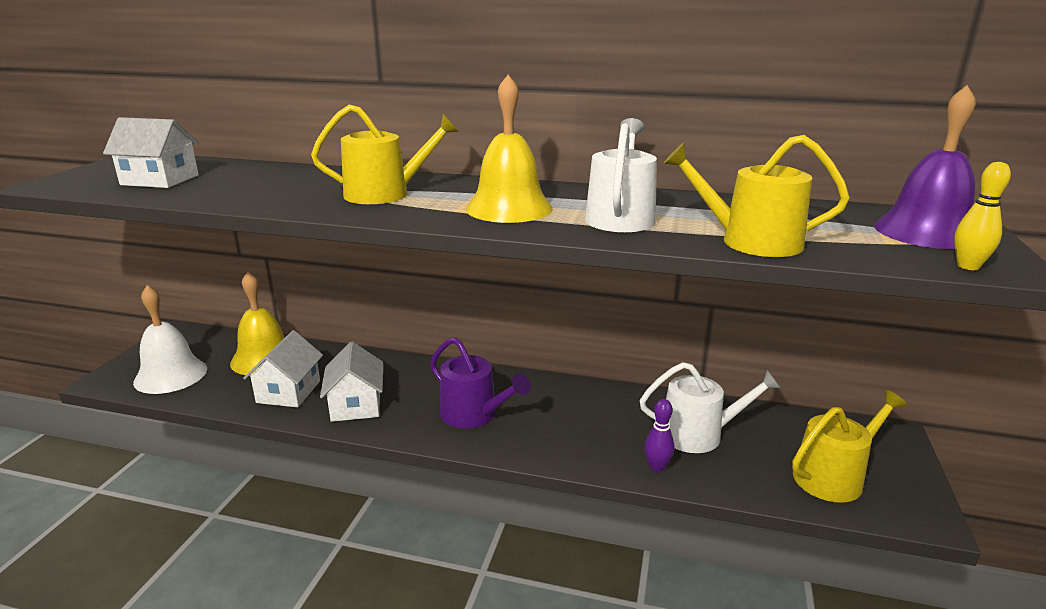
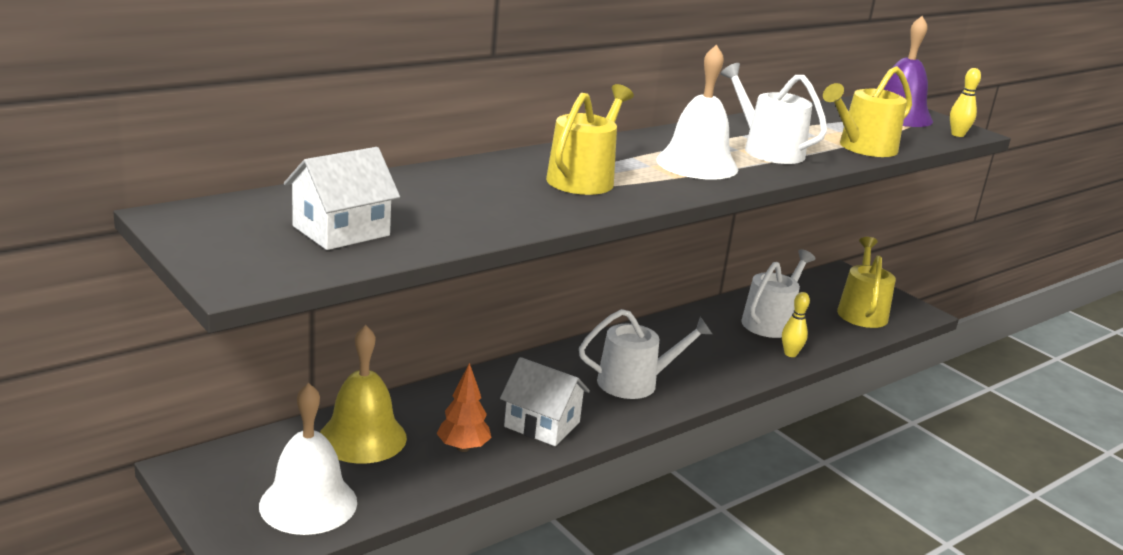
camera: 55 degrees left, 0 degrees up
(289, 391) = (463, 448): white house -> orange tree
(474, 414) = (634, 382): purple watering can -> white watering can
(509, 208) = (697, 164): yellow bell -> white bell
(657, 467) = (790, 354): purple bowling pin -> yellow bowling pin

